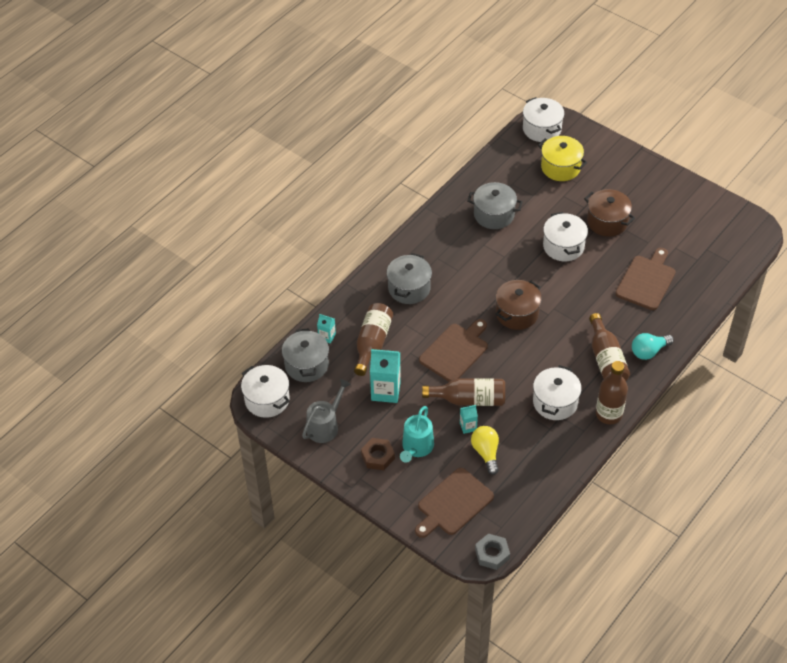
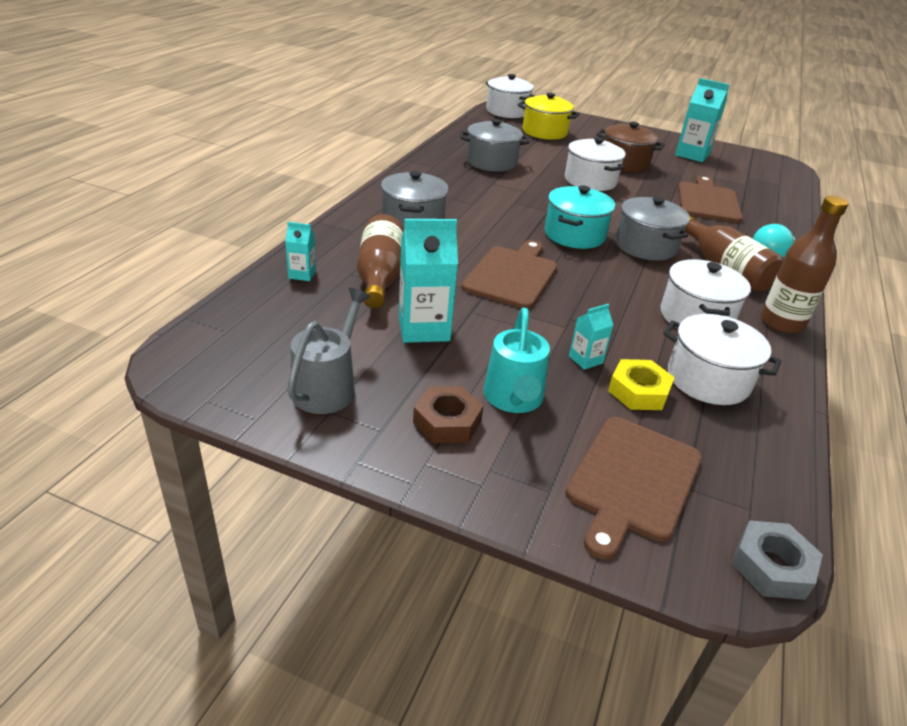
camera: 20 degrees left, 15 degrees down
(267, 400) = (203, 360): white pot -> white pot (708, 379)
(306, 365) = (274, 309): grey pot -> grey pot (645, 246)
(469, 399) = (566, 326): brown bottle -> none
(486, 453) = (638, 391): yellow light bulb -> yellow nut
(517, 313) = (574, 235): brown pot -> turquoise pot
(678, 211) = (692, 155): none -> turquoise carton

